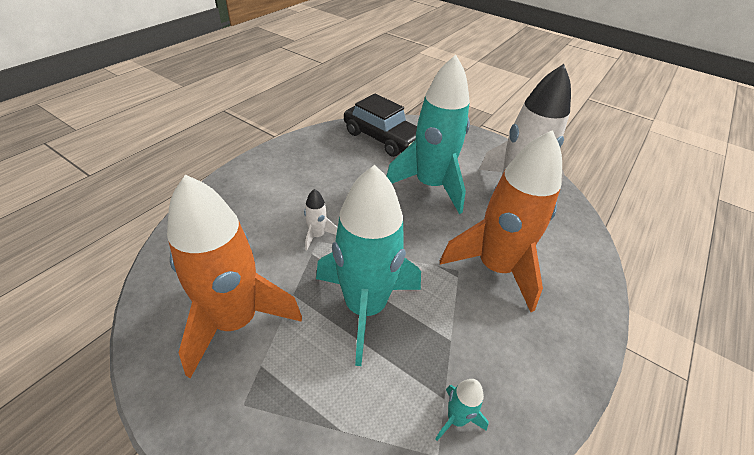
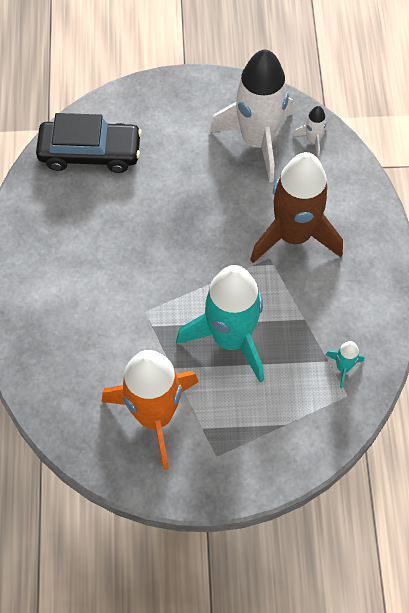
camera: 35 degrees left, 20 degrees up
(317, 235) = (140, 307): white rocket -> white rocket (312, 140)
(430, 185) = (183, 184): turquoise rocket -> none
(495, 267) = (293, 235): orange rocket -> brown rocket

